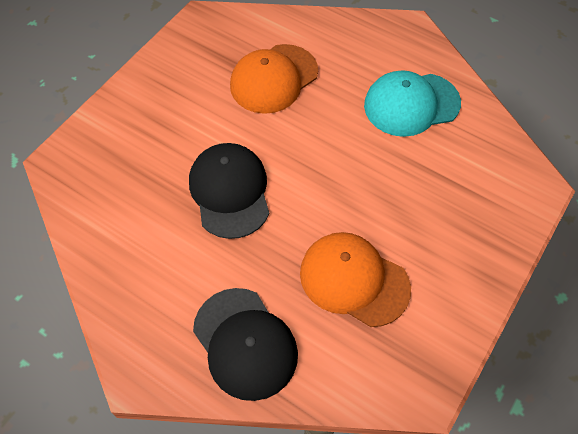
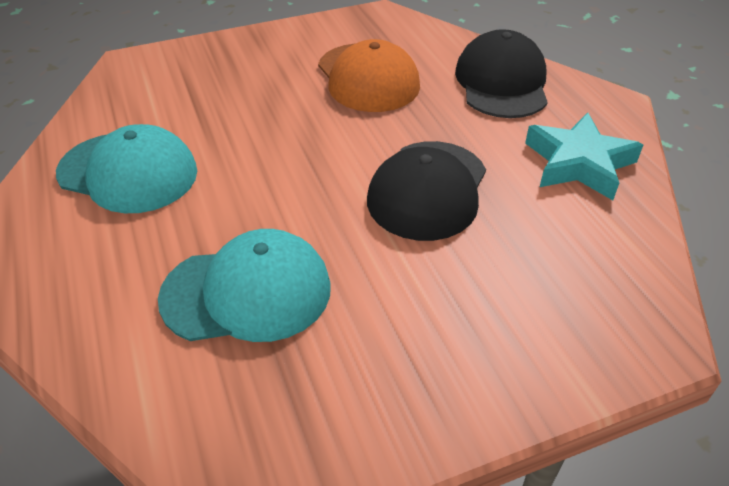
camera: 145 degrees left, 15 degrees down
(142, 275) = (579, 163): none -> turquoise star
(273, 79) = (247, 292): orange cap -> turquoise cap

